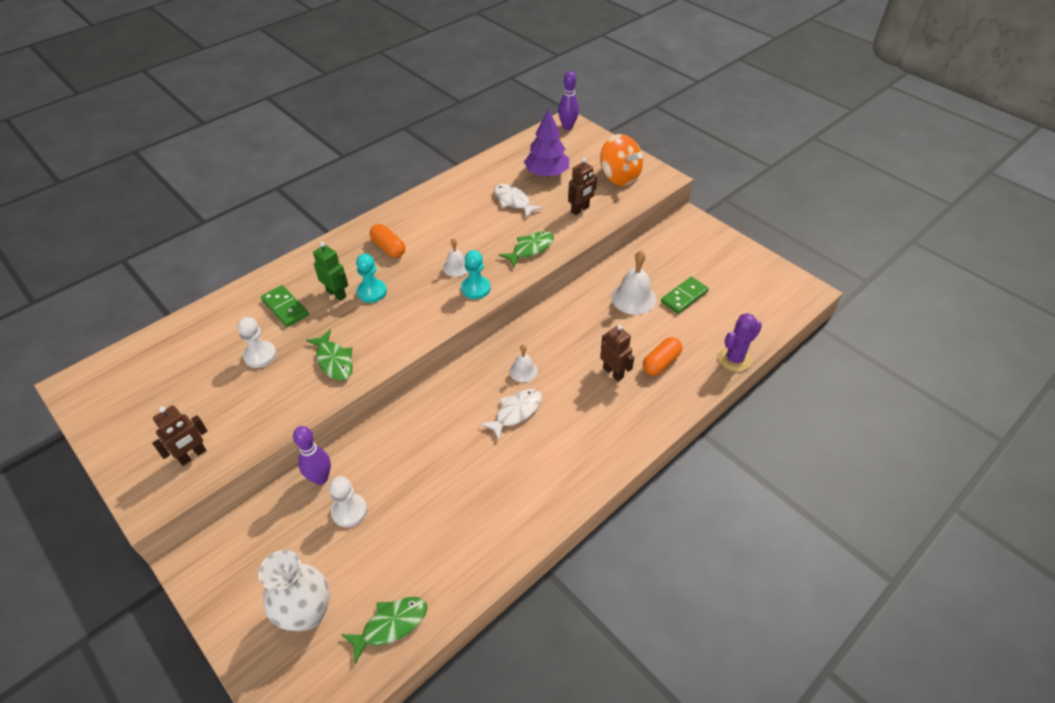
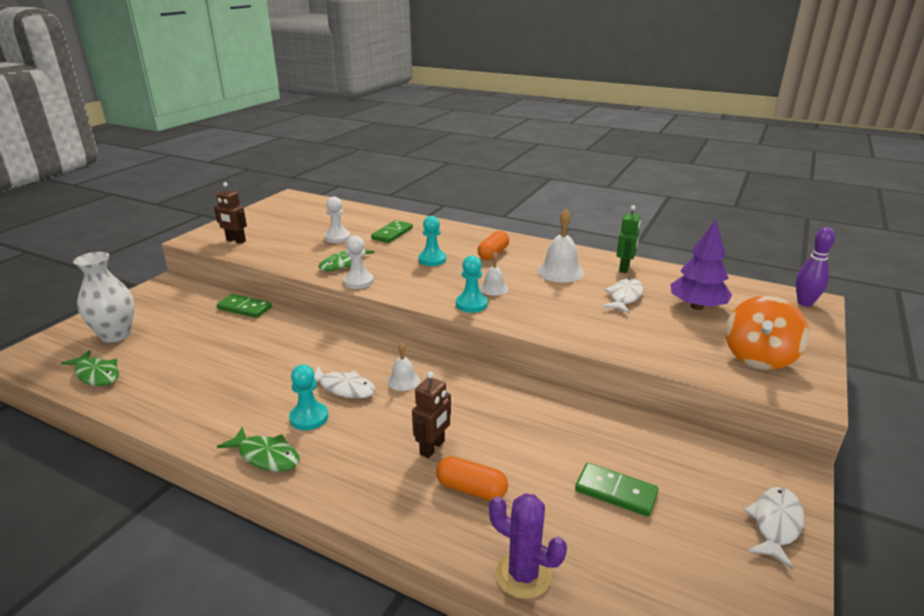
camera: 70 degrees right, 20 degrees down
(320, 478) = (244, 308): purple bowling pin -> green domino
(336, 294) = (420, 247): green robot -> green robot (624, 268)
(349, 511) = (212, 328): white pawn -> white pawn (358, 281)
(530, 249) = (557, 322): green fish -> green fish (266, 456)
(547, 442) = (309, 417): none -> turquoise pawn
(580, 210) = (658, 340): brown robot -> none
(633, 298) = (574, 441): white bell -> white bell (560, 271)
(725, 246) = (775, 524): none -> white fish

